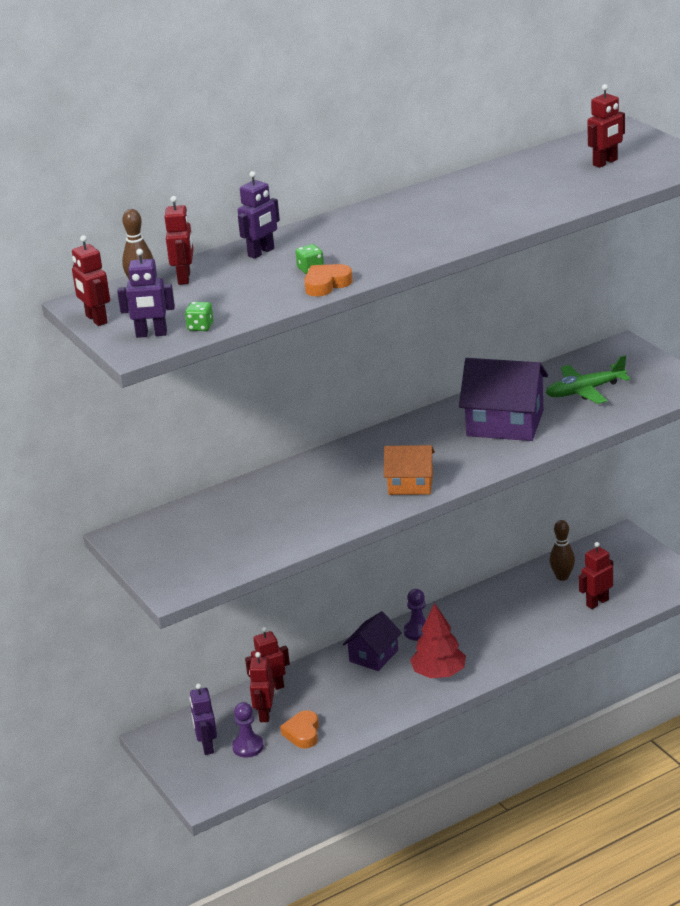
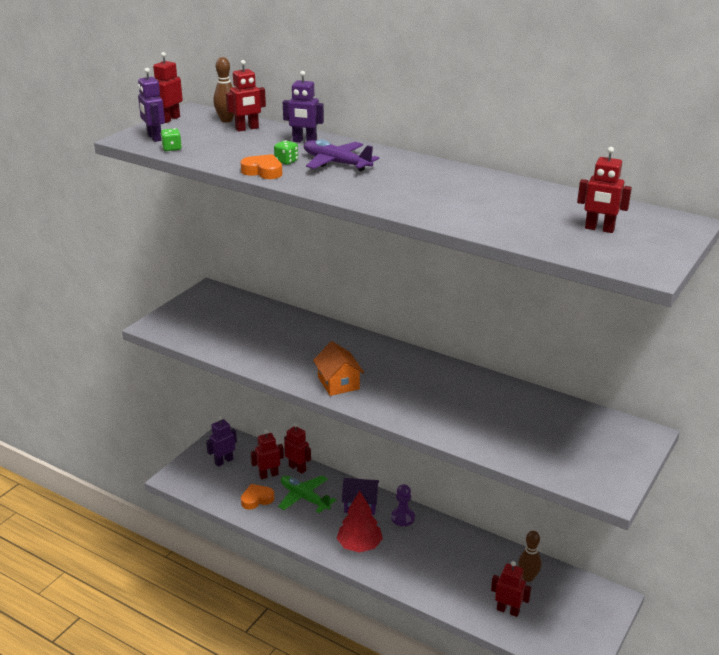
camera: 60 degrees right, 0 degrees up
(248, 747) = (231, 479): purple pawn -> none
(343, 245) = (336, 163): none -> purple plane
(505, 423) = (460, 404): purple house -> none
(585, 391) = (547, 432): green plane -> green plane (304, 498)

